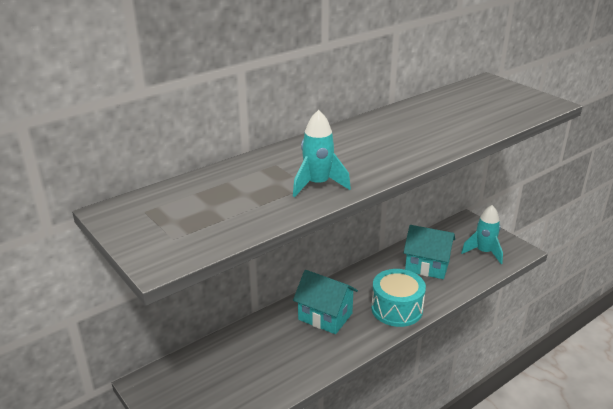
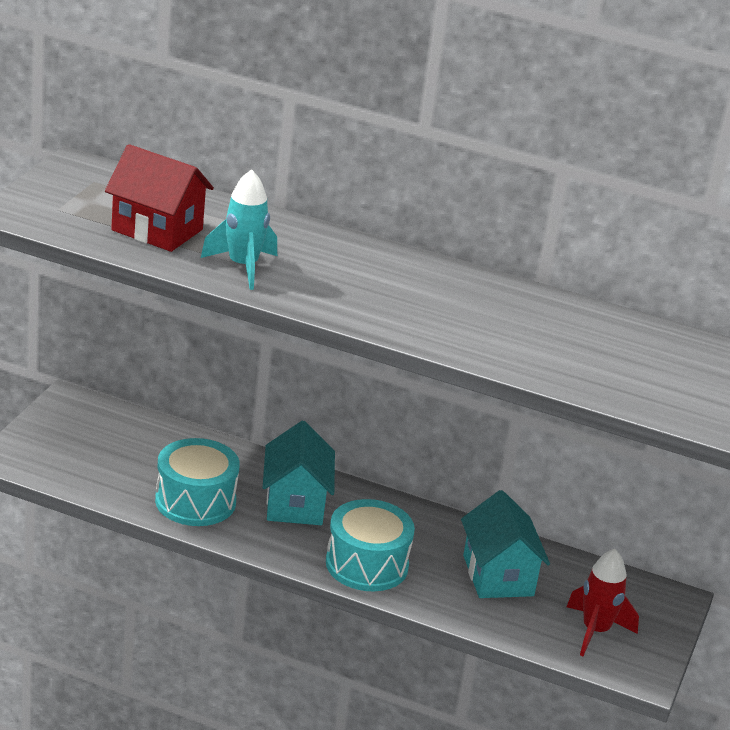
camera: 55 degrees right, 0 degrees up
(242, 204) = (157, 230): none -> red house
(298, 359) = (195, 501): none -> turquoise drum
(483, 252) = (595, 631): turquoise rocket -> red rocket

